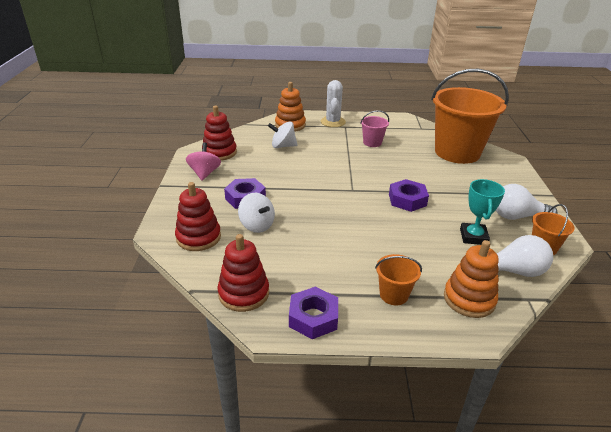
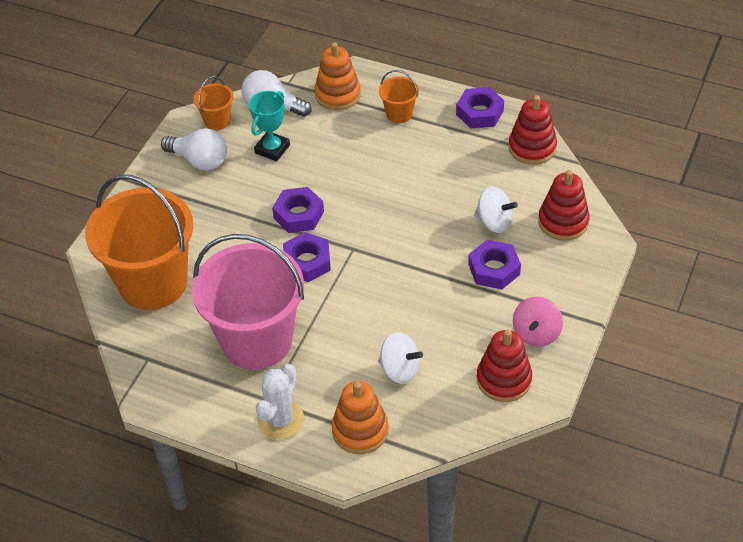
camera: 155 degrees left, 15 degrees up
(257, 225) = (494, 222): white spinning top -> white spinning top turned 135 degrees clockwise
(372, 142) = (257, 340): pink bucket -> pink bucket, size x2.35
(376, 177) = (307, 262): none -> purple nut

